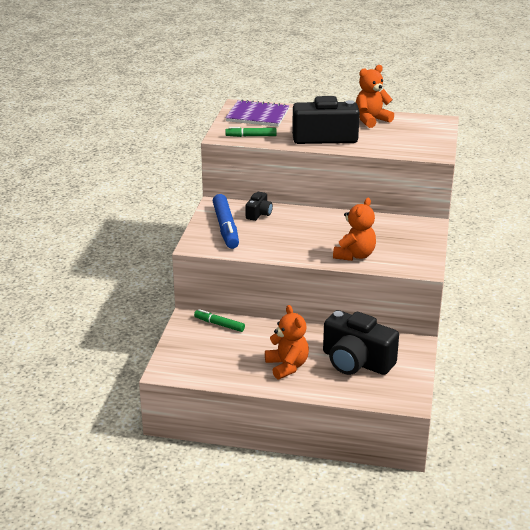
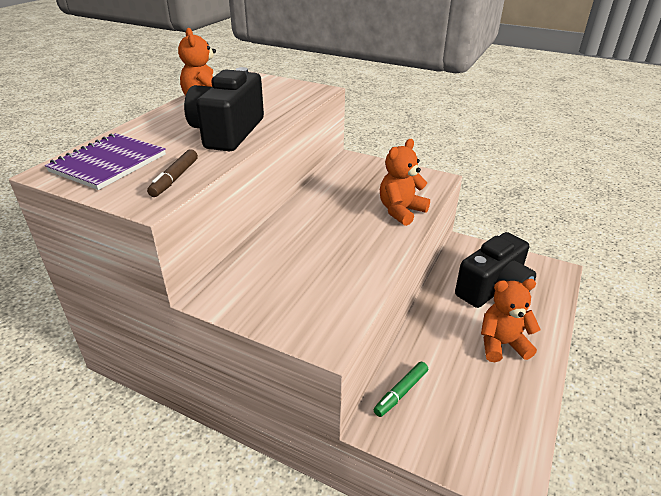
camera: 75 degrees left, 5 degrees up
(225, 228) = (288, 298): blue marker -> none
(251, 136) = (174, 178): green marker -> brown marker
(259, 214) = (265, 260): black camera -> none
(354, 255) = (401, 211): orange teddy bear -> orange teddy bear turned 90 degrees counterclockwise

